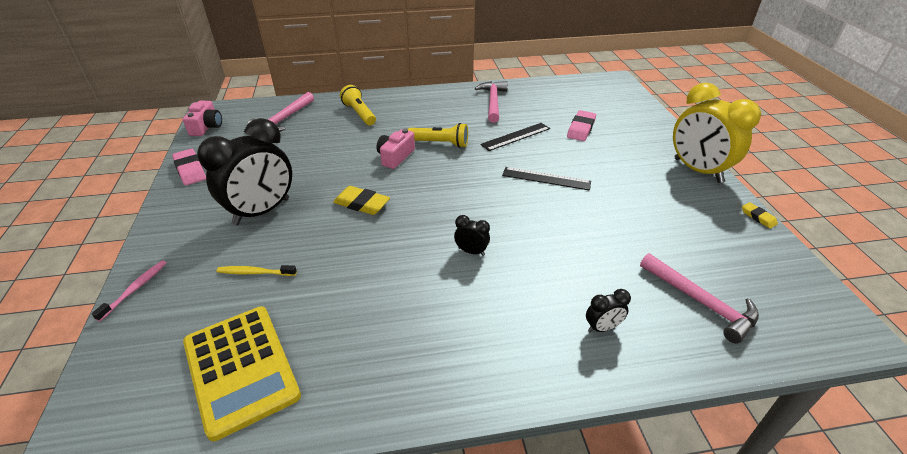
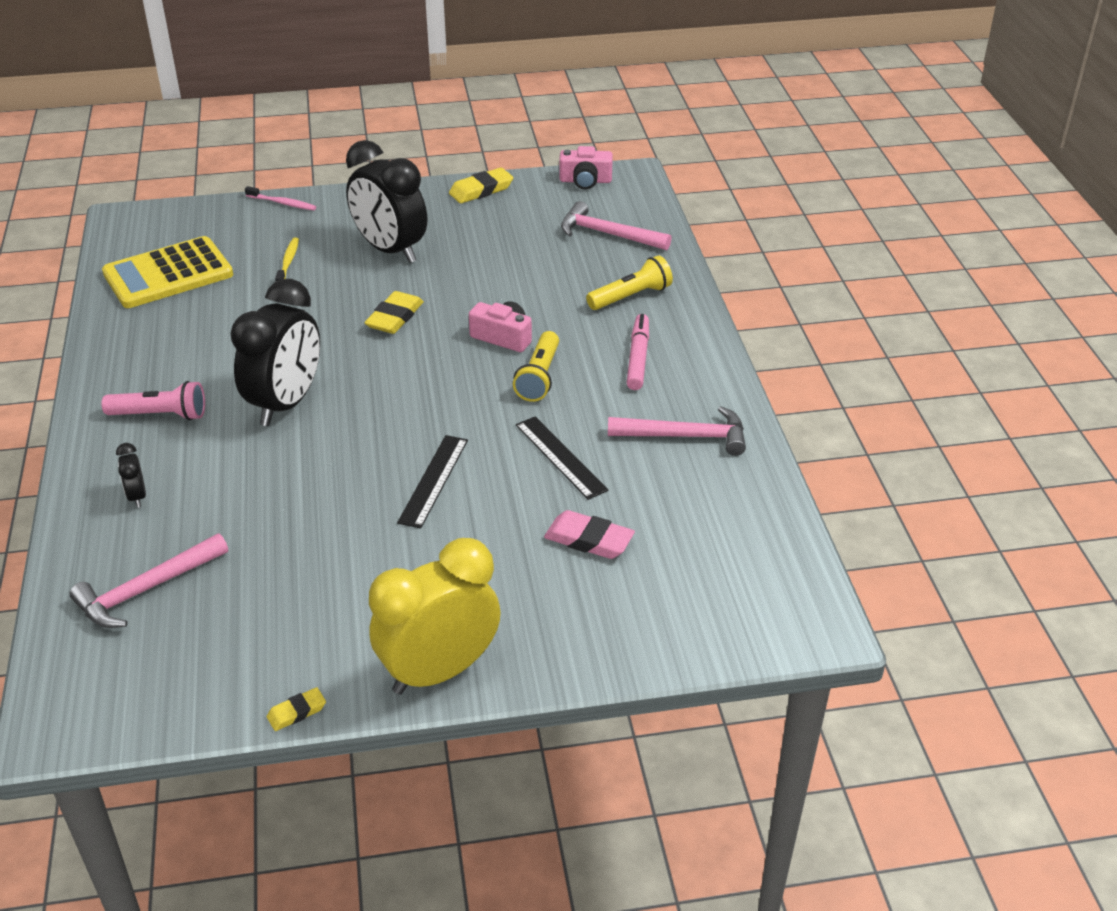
camera: 90 degrees right, 0 degrees up
(190, 170) = (481, 190): pink eraser -> yellow eraser
(423, 113) = (638, 358): none -> pink marker
(471, 251) = (286, 404): black clock -> black clock, size x2.40
(491, 331) = (160, 415): none -> pink flashlight

